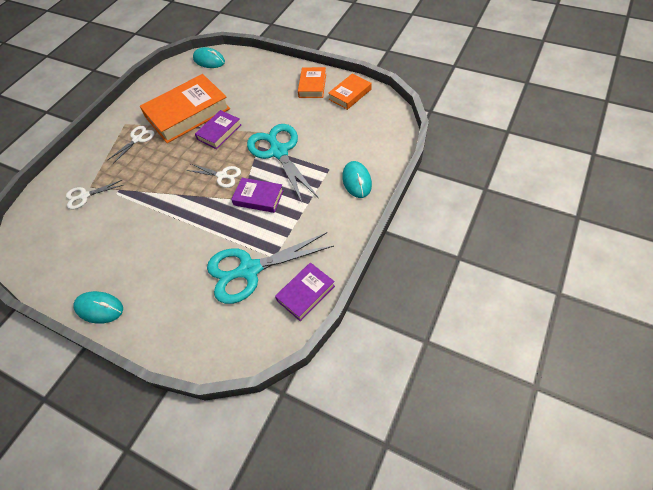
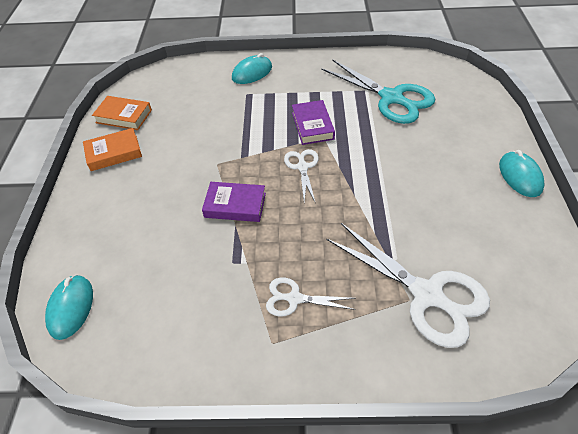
camera: 120 degrees left, 5 degrees down
(85, 196) = (426, 294): white scissors -> white scissors, size x1.94
(188, 113) = (213, 263): orange book -> none
(279, 152) = (242, 136): turquoise scissors -> none
(306, 293) = (383, 62): purple book -> none

